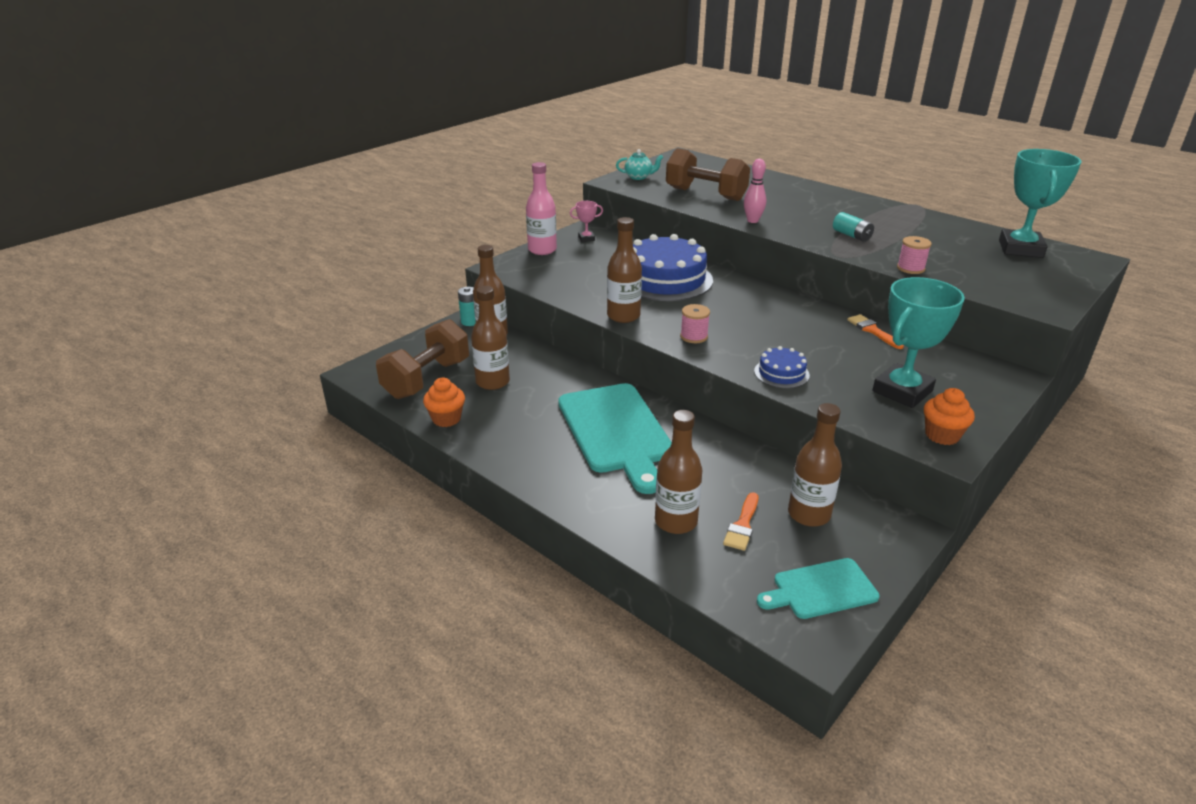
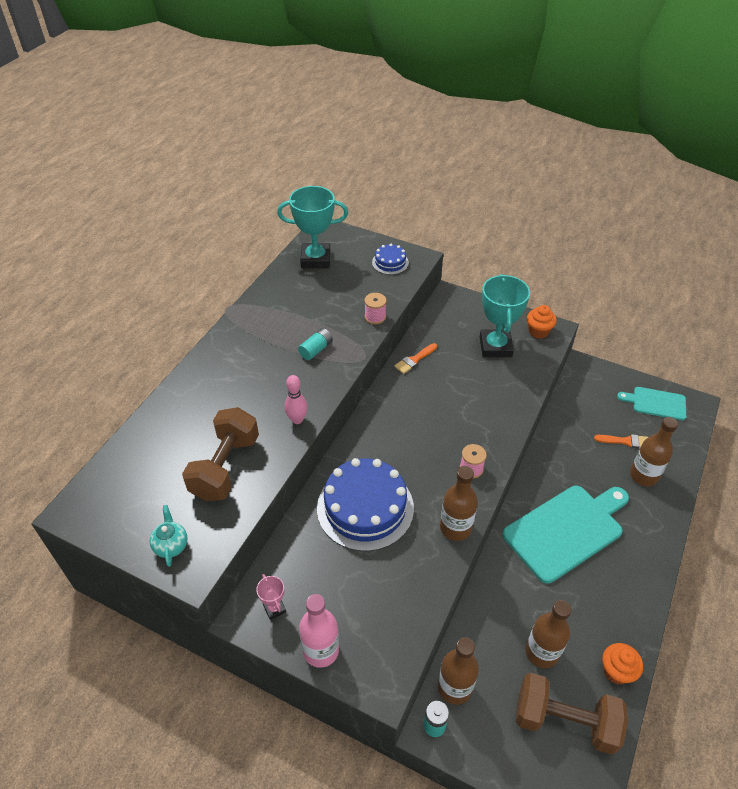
camera: 105 degrees left, 15 degrees up
(781, 373) = (503, 409): blue cake -> blue cake (390, 262)
(809, 514) = (596, 410): brown bottle -> none
(821, 589) = (656, 403): turquoise cutting board -> turquoise cutting board turned 135 degrees clockwise
(902, 391) = (495, 346): turquoise trophy -> turquoise trophy turned 60 degrees clockwise

